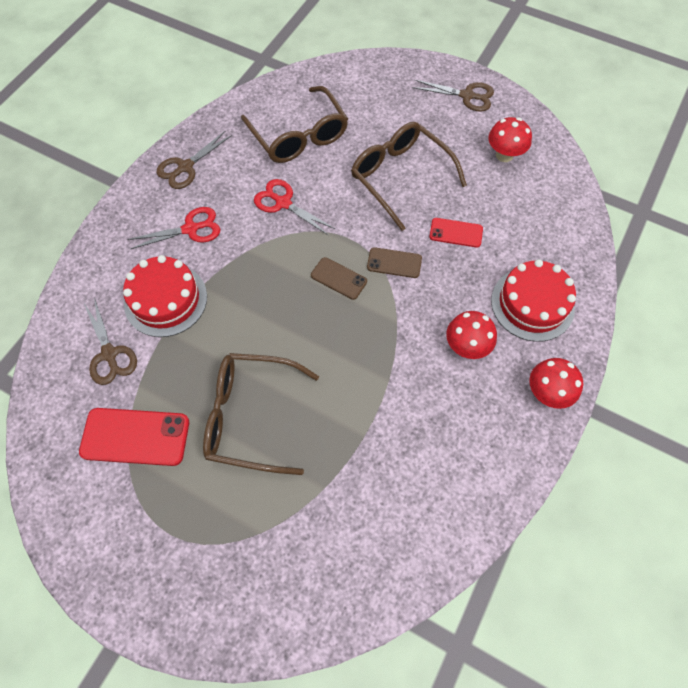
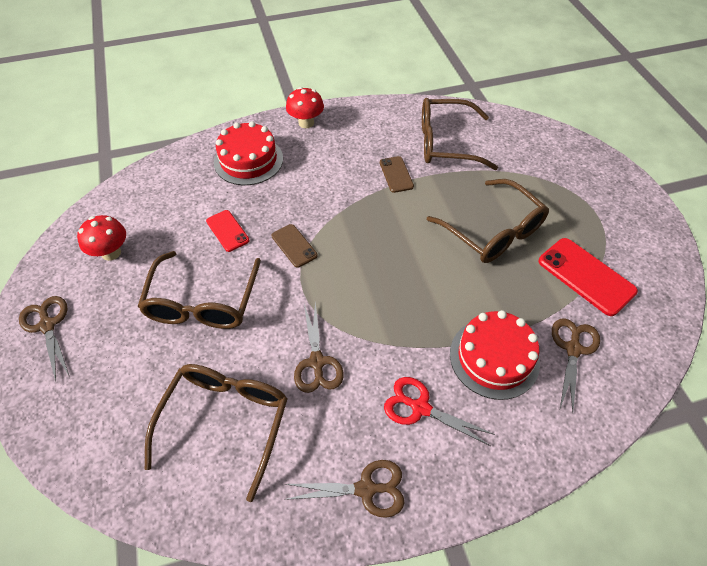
camera: 135 degrees left, 10 degrees down
(283, 203) = (317, 362): red scissors -> brown scissors
(338, 278) = (344, 266): brown phone -> brown phone (396, 174)
(390, 497) = (446, 143): none -> brown glasses
(466, 347) = (317, 170): red mushroom -> none

